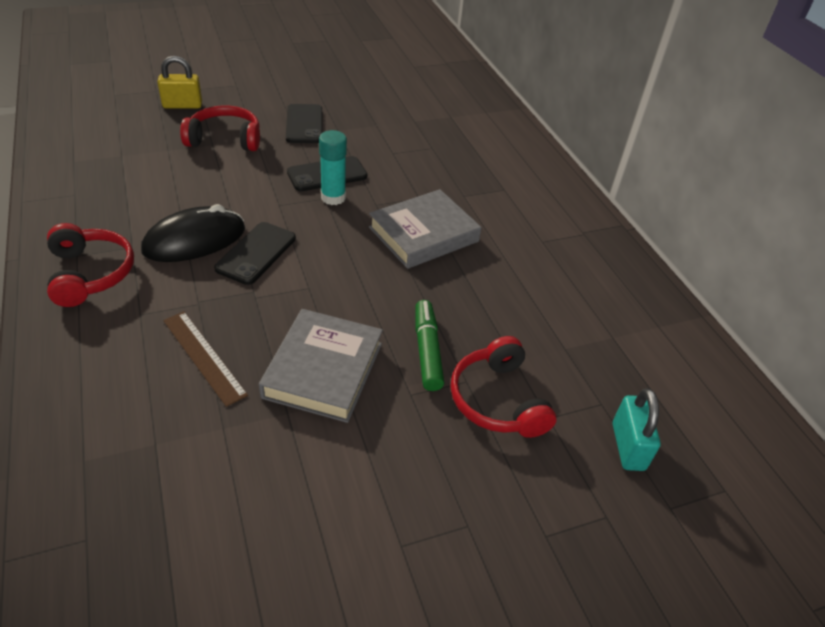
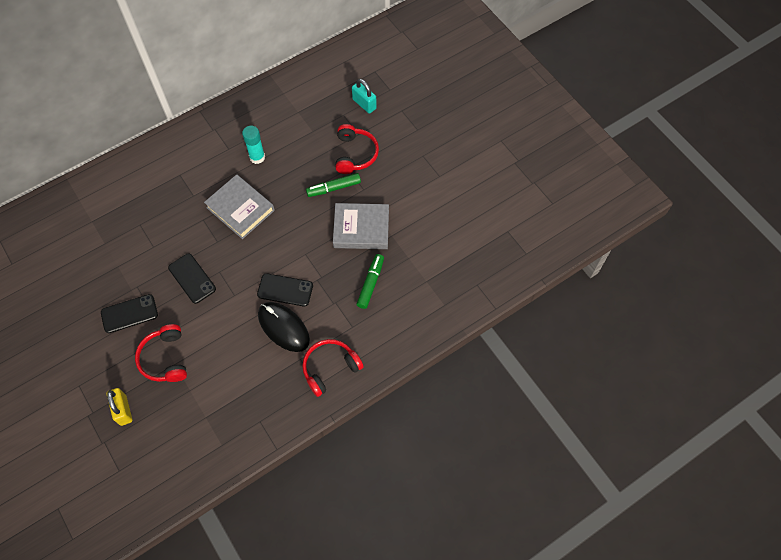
camera: 100 degrees left, 20 degrees up
(203, 357) = (371, 283): brown ruler -> green marker
(333, 197) = (217, 267): turquoise glue stick -> turquoise glue stick (257, 157)
(498, 400) = (355, 154): red headphones -> red headphones turned 60 degrees counterclockwise
(628, 446) = (364, 104): turquoise padlock -> turquoise padlock turned 60 degrees clockwise

